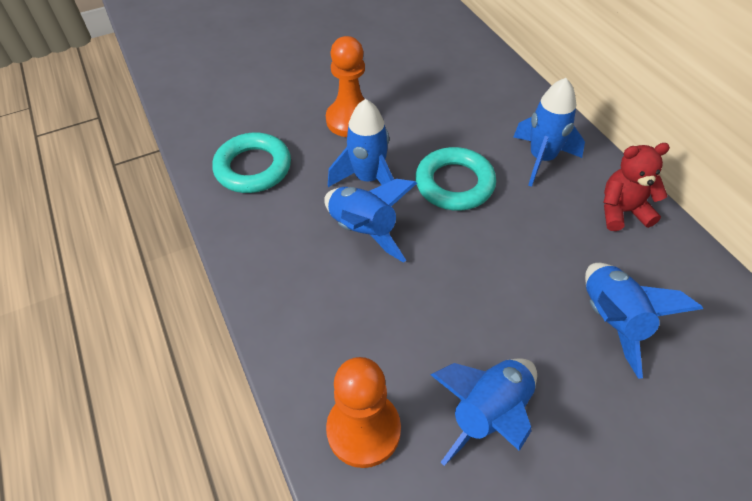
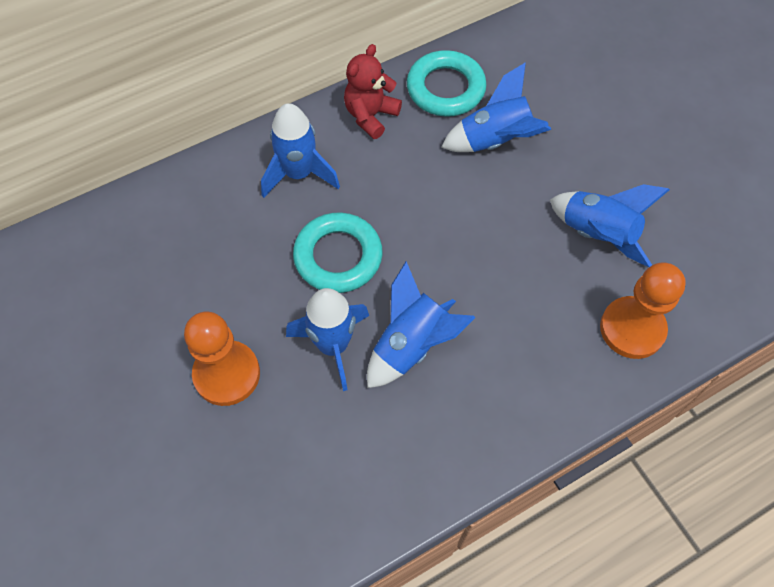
camera: 95 degrees left, 10 degrees up
(253, 168) = (316, 487): turquoise ring -> turquoise ring (445, 89)
(622, 211) = (370, 116): red teddy bear -> red teddy bear turned 45 degrees clockwise

